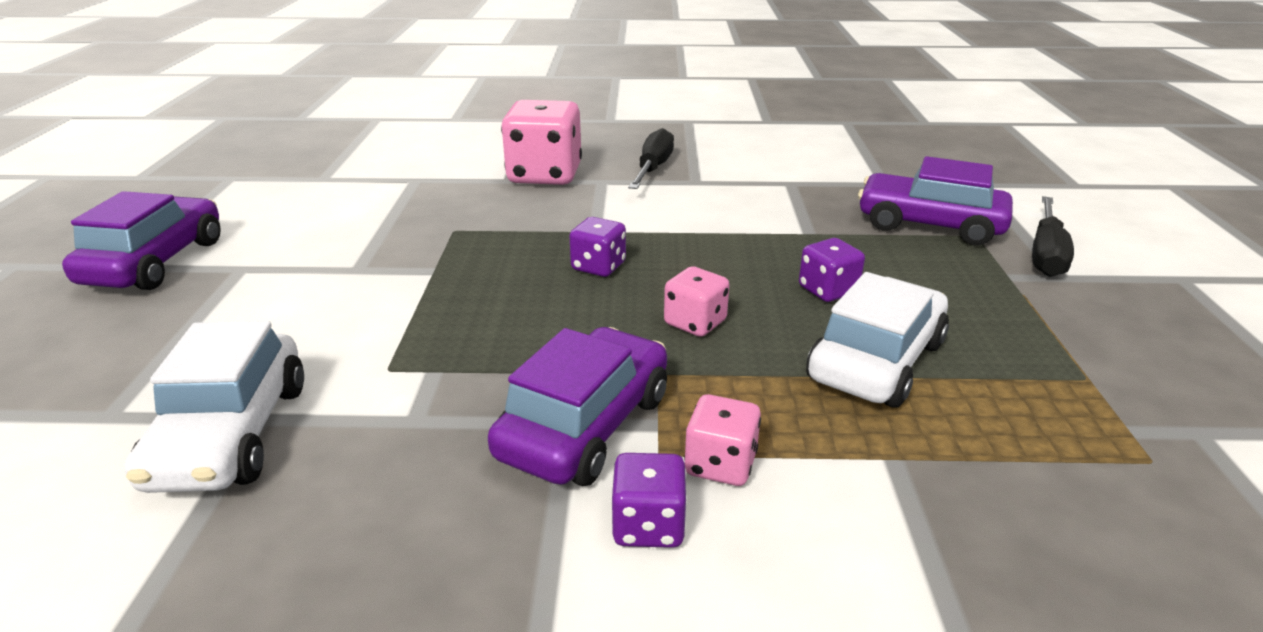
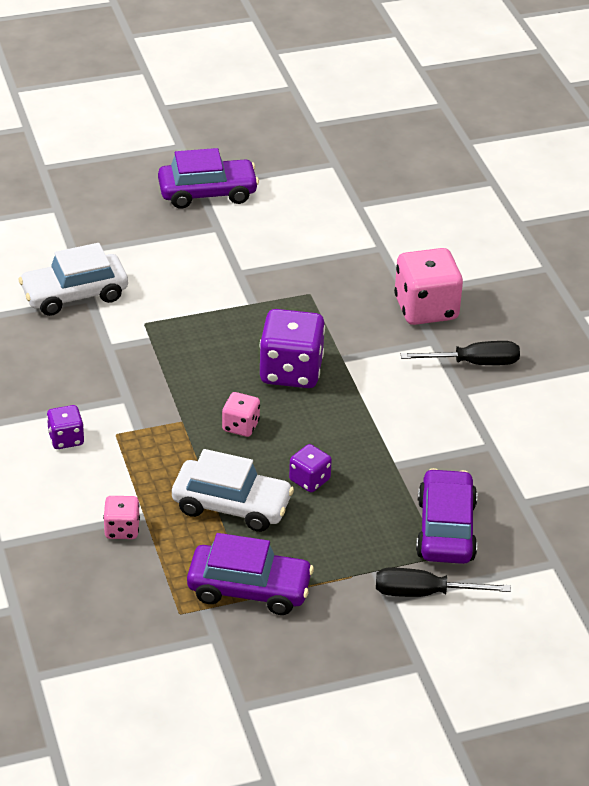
camera: 70 degrees right, 10 degrees up
(585, 426) = (126, 404): purple car -> purple car (249, 589)
(598, 267) = (291, 371): purple dice -> purple dice, size x1.91
(720, 464) = (115, 455): pink dice -> pink dice (122, 529)

